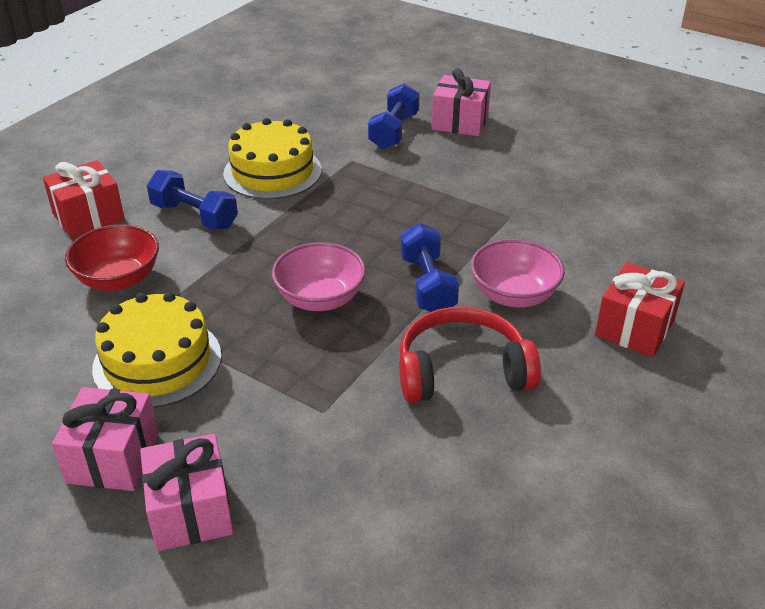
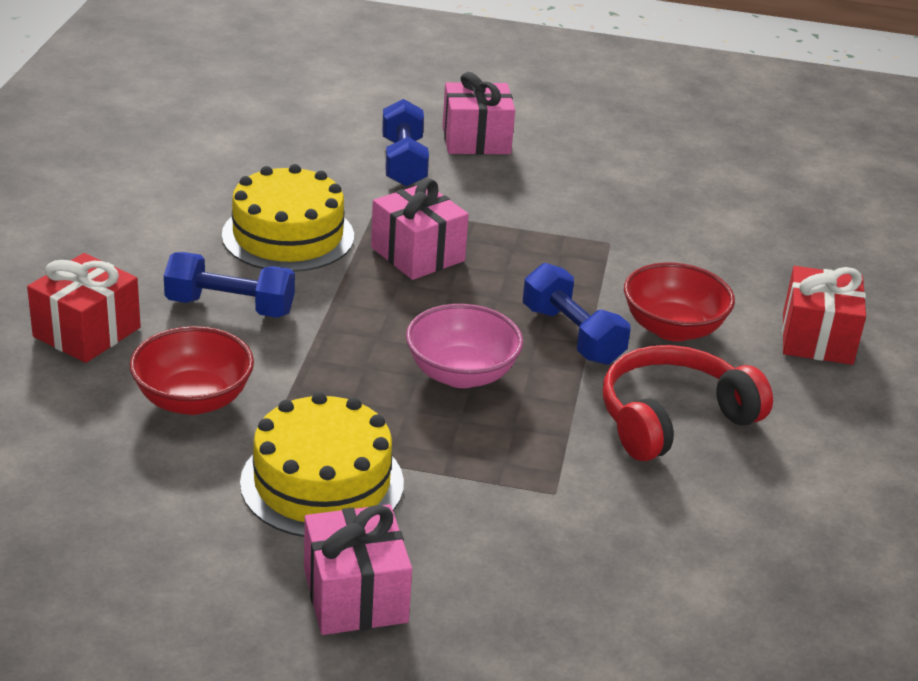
camera: 25 degrees left, 5 degrees down
(191, 511) = (488, 626): pink gift -> pink gift (417, 254)
(514, 295) = (673, 328): pink bowl -> red bowl

